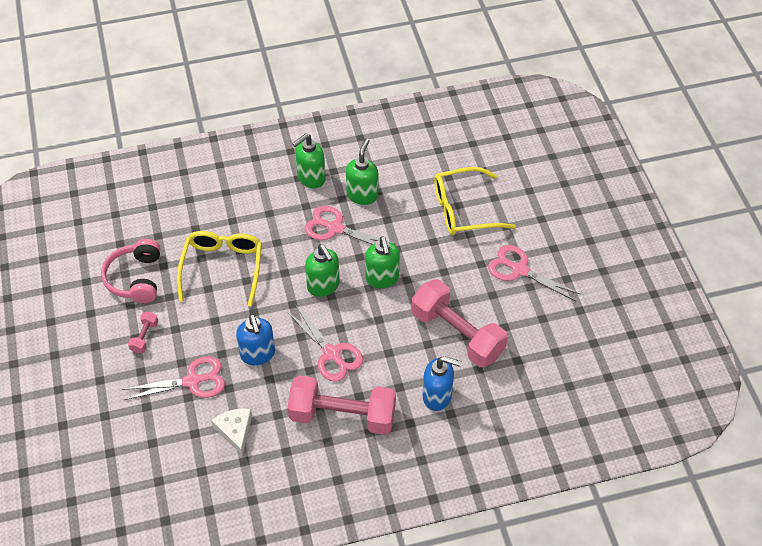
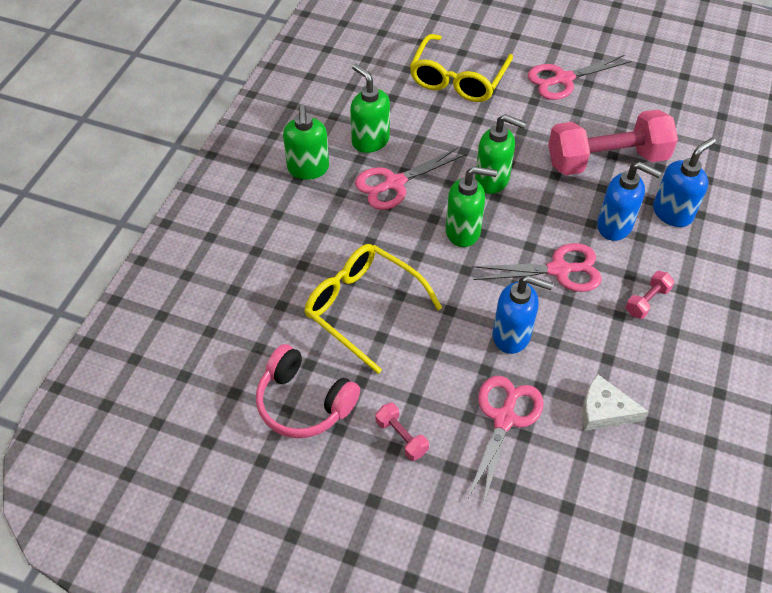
camera: 55 degrees left, 0 degrees up
(342, 415) = (647, 301): pink dumbbell -> pink dumbbell, size x0.42
(396, 367) = (615, 226): none -> blue soap dispenser

